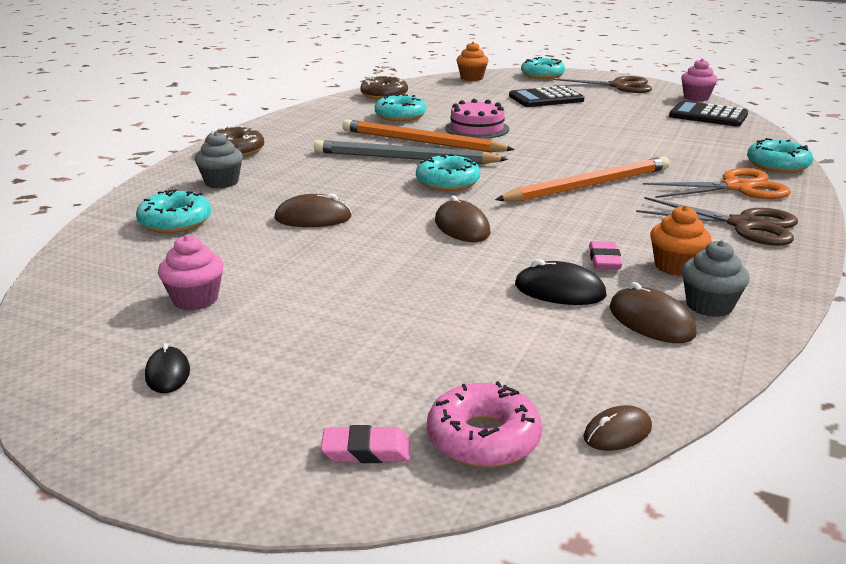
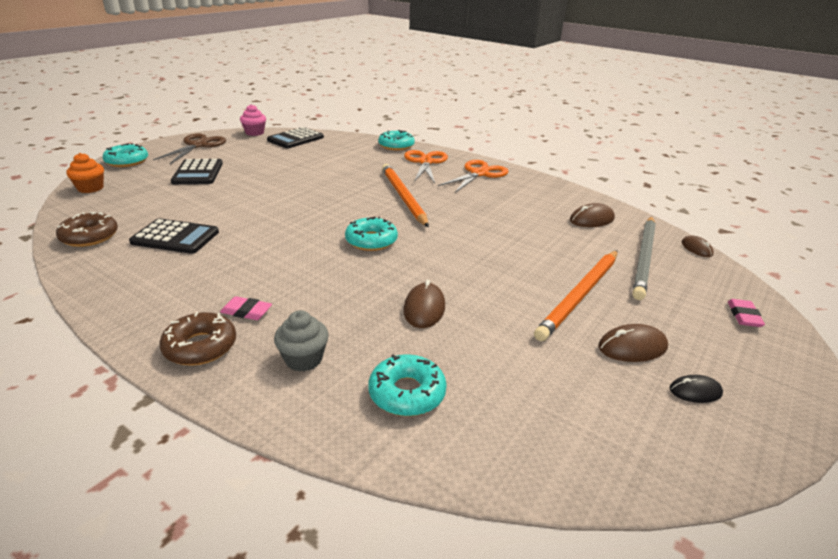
camera: 80 degrees left, 5 degrees up
(195, 299) = (580, 378): pink cupcake -> none
(400, 116) = (175, 237): turquoise donut -> black calculator
(404, 158) = (302, 251): grey pencil -> grey pencil (644, 258)
(421, 142) = (264, 238): orange pencil -> orange pencil (580, 295)
(462, 227) = (461, 248): brown mouse -> brown mouse (632, 347)
(477, 128) = (250, 210): pink cake -> none
(483, 438) = (716, 281): pink donut -> none
(559, 290) = (558, 235): black mouse -> none
(604, 260) = (519, 215): pink eraser -> pink eraser (246, 311)
(675, 266) = (529, 200): orange cupcake -> none
(709, 306) = (573, 203): grey cupcake -> none
(744, 225) = (479, 173): brown scissors -> orange scissors

